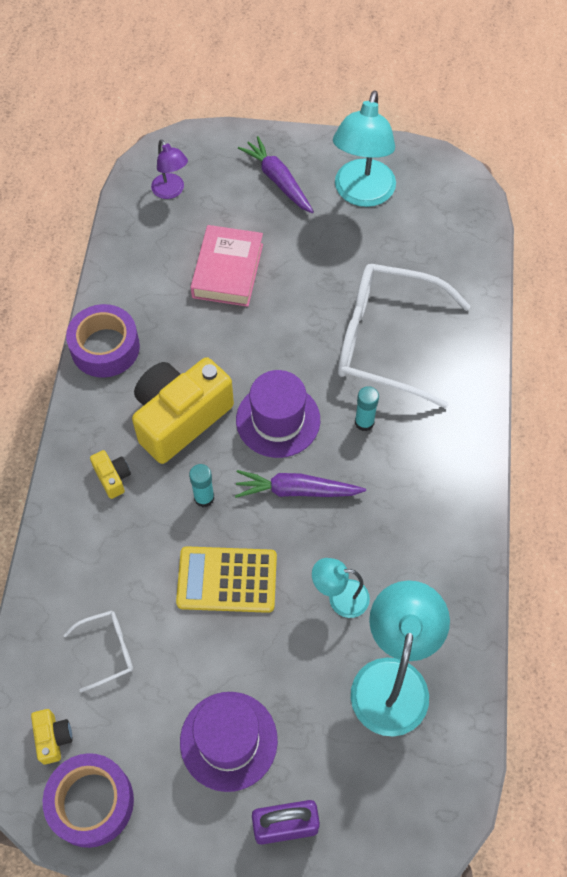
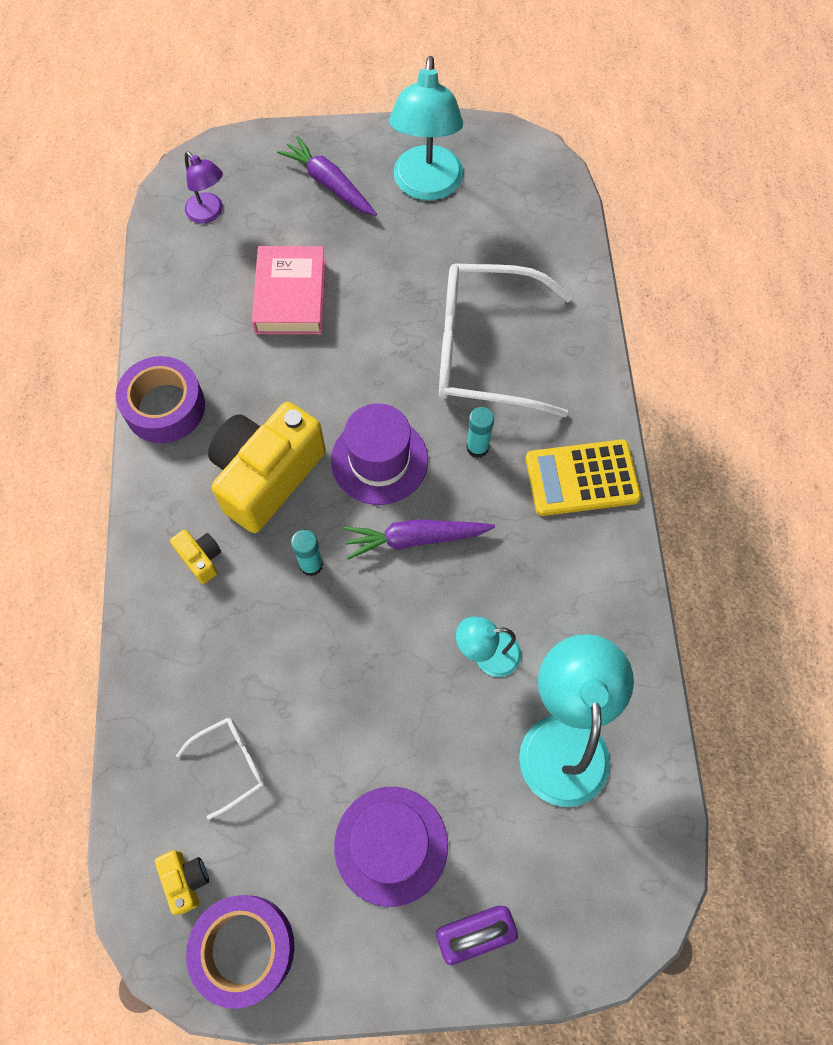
camera: 10 degrees left, 5 degrees up
(227, 580) = (355, 656): yellow calculator -> yellow calculator (582, 478)

